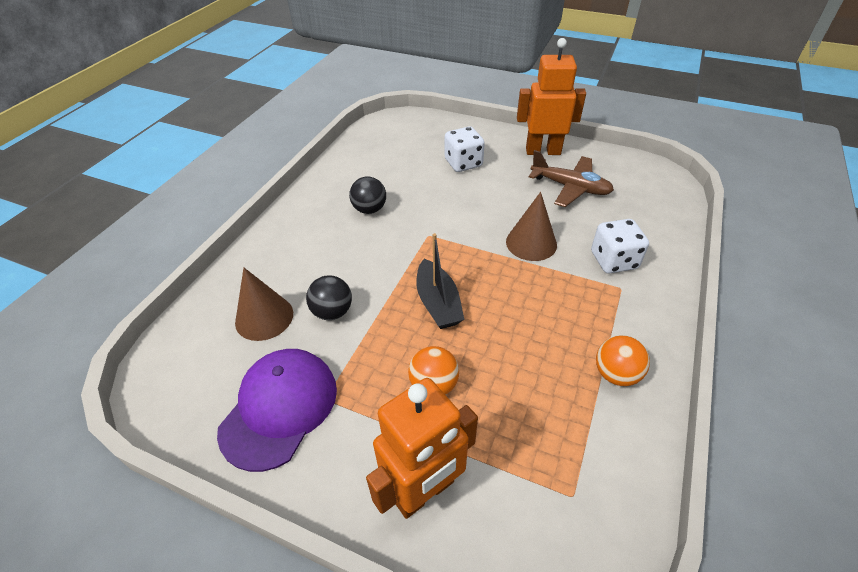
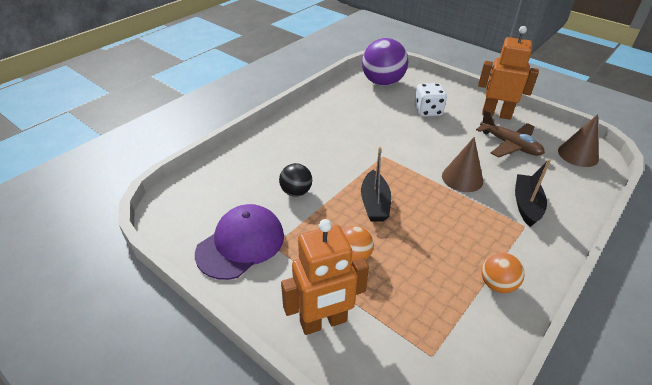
camera: 15 degrees right, 5 degrees down
(264, 317) = (248, 184): brown cone -> brown cone (578, 154)
(369, 209) = (345, 129): black ball -> none
(397, 136) = (382, 83): none -> purple ball
(613, 260) = (526, 205): white dice -> black boat

